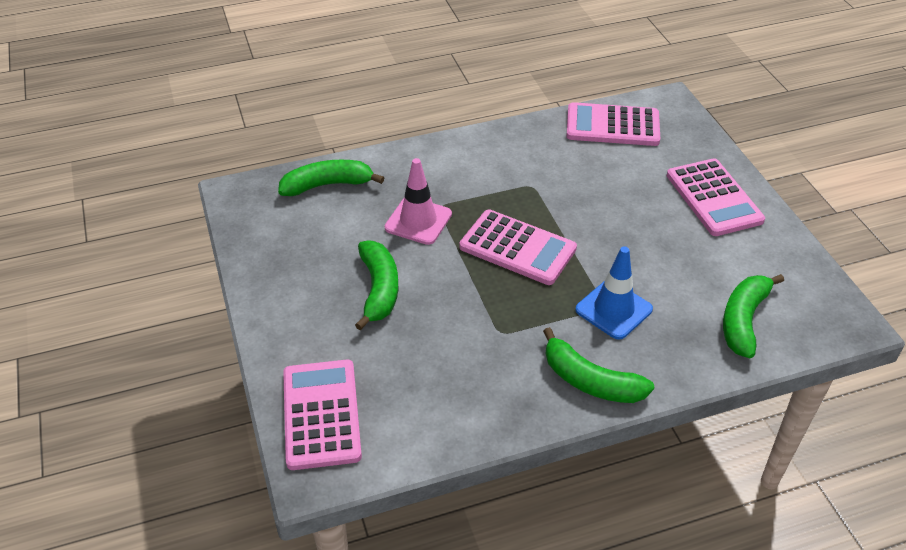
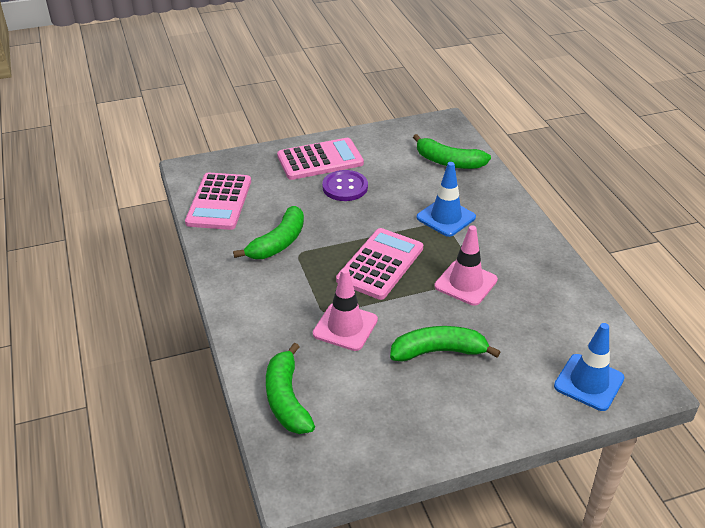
camera: 90 degrees left, 5 degrees down
(321, 414) = (589, 382): pink calculator -> blue traffic cone
(488, 319) = (465, 283): none -> pink traffic cone
(590, 381) = (518, 233): green banana -> green banana (278, 243)
(660, 220) = (345, 187): none -> purple button

